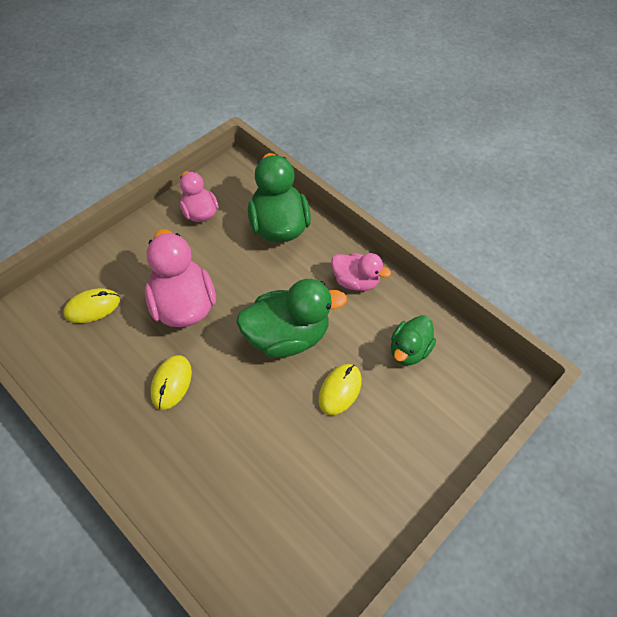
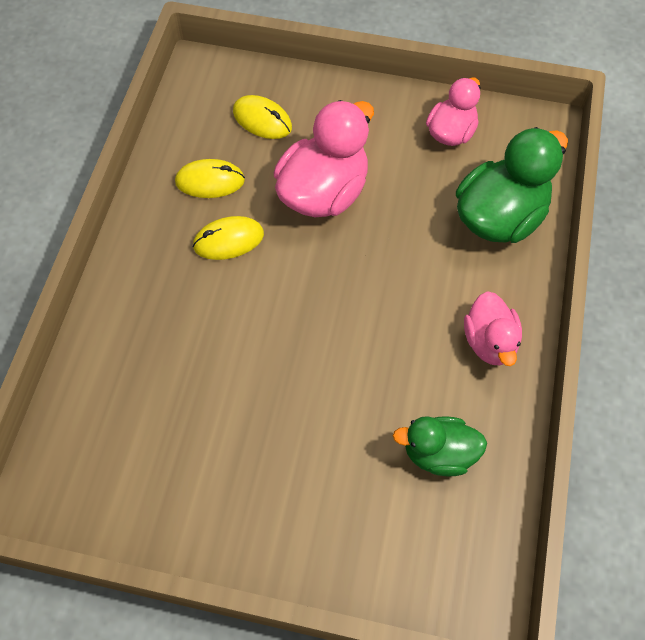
camera: 60 degrees right, 5 degrees up
(287, 336) = (360, 312): green duck -> none
(340, 390) = (332, 405): yellow mouse -> yellow mouse (210, 181)

